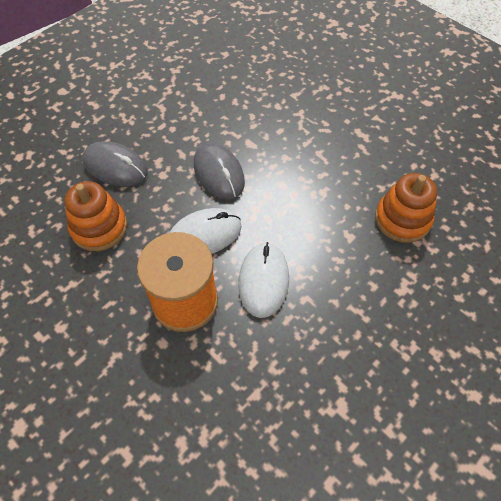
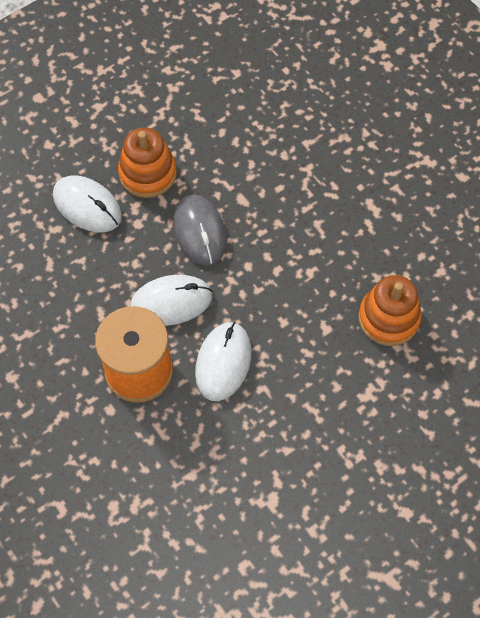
camera: 10 degrees right, 5 degrees up
(99, 227) = (61, 275): orange stacking toy -> orange stacking toy (147, 173)
(115, 167) = (87, 206): grey mouse -> white mouse

